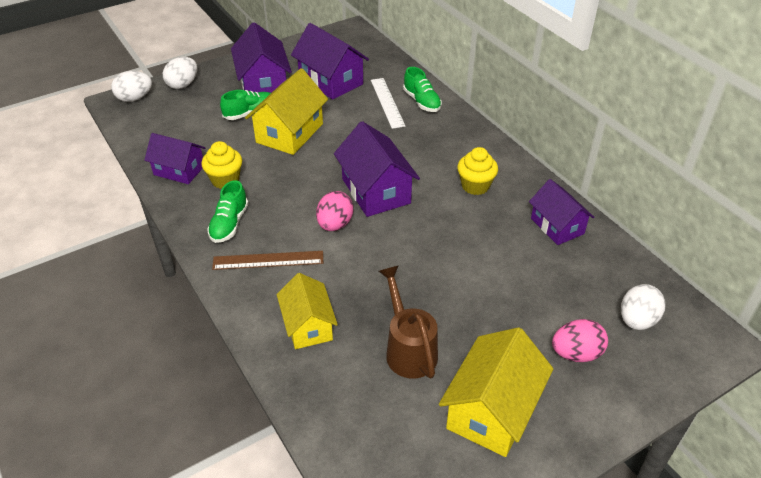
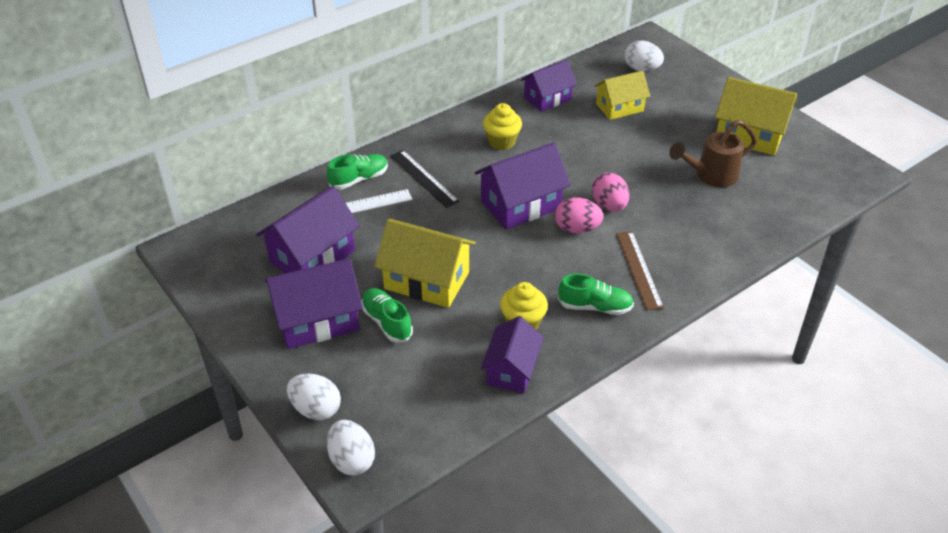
camera: 95 degrees left, 0 degrees up
(308, 325) = (708, 233): yellow house -> yellow house (619, 107)
(420, 135) = (423, 178): none -> black ruler
(576, 354) = (683, 97): pink egg -> pink egg (609, 206)

